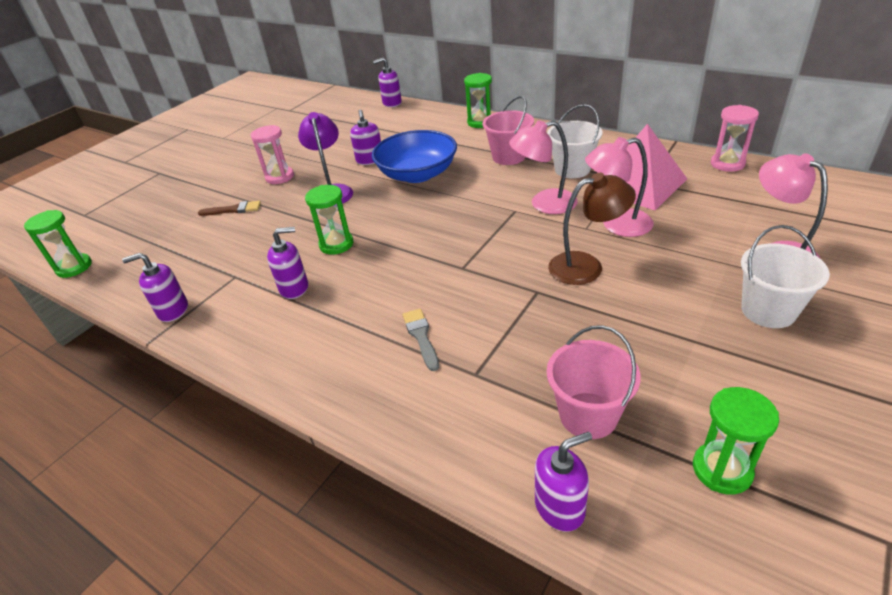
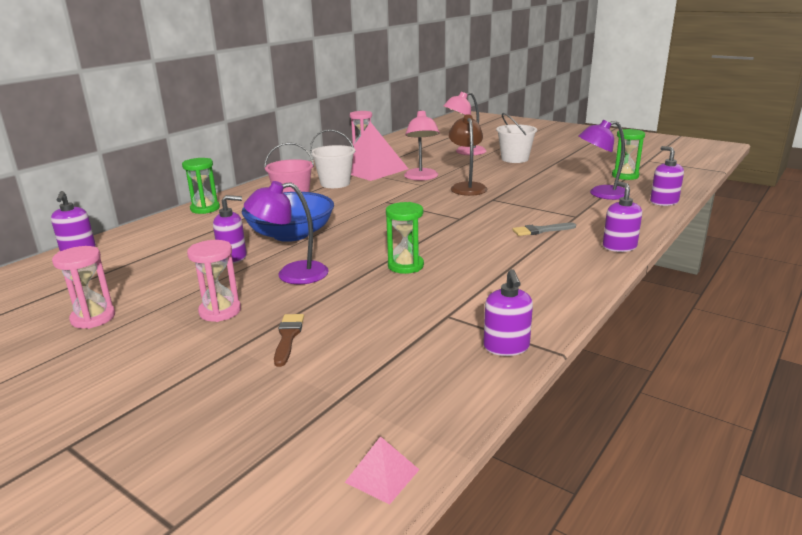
camera: 90 degrees left, 15 degrees down
(74, 267) = (382, 475): green hourglass -> pink pyramid
(286, 139) = (93, 318): none -> pink hourglass
(294, 288) = (474, 281): purple soap dispenser -> purple soap dispenser (619, 247)
(544, 204) = (382, 193): pink lamp -> none
(588, 415) = (601, 194): pink bucket -> purple lamp

